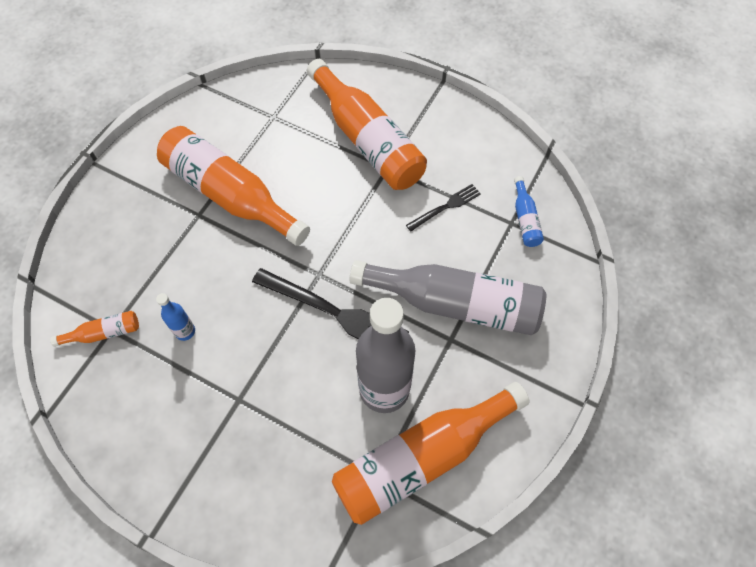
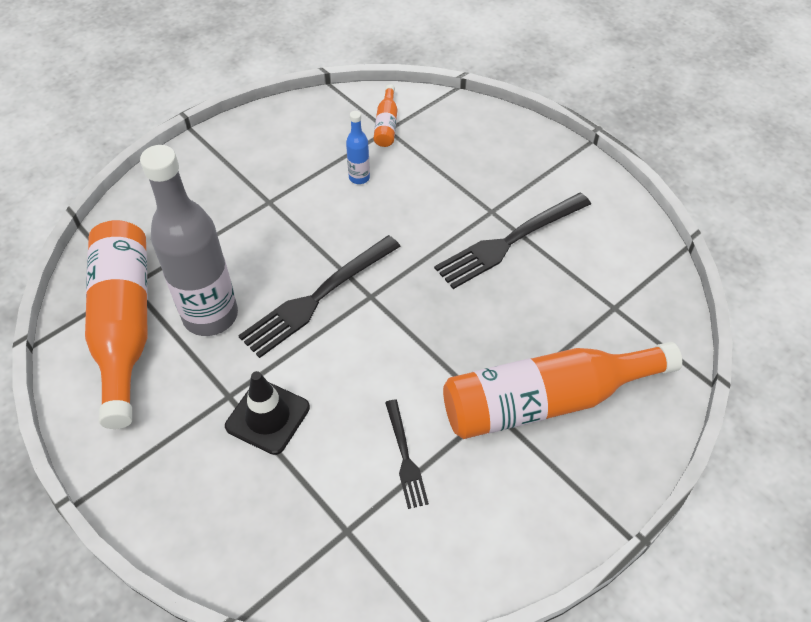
camera: 110 degrees right, 10 degrees down
(230, 194) = (508, 242): orange bottle -> black fork
(455, 304) = (268, 417): grey bottle -> black traffic cone
(525, 219) = (345, 551): blue bottle -> none

